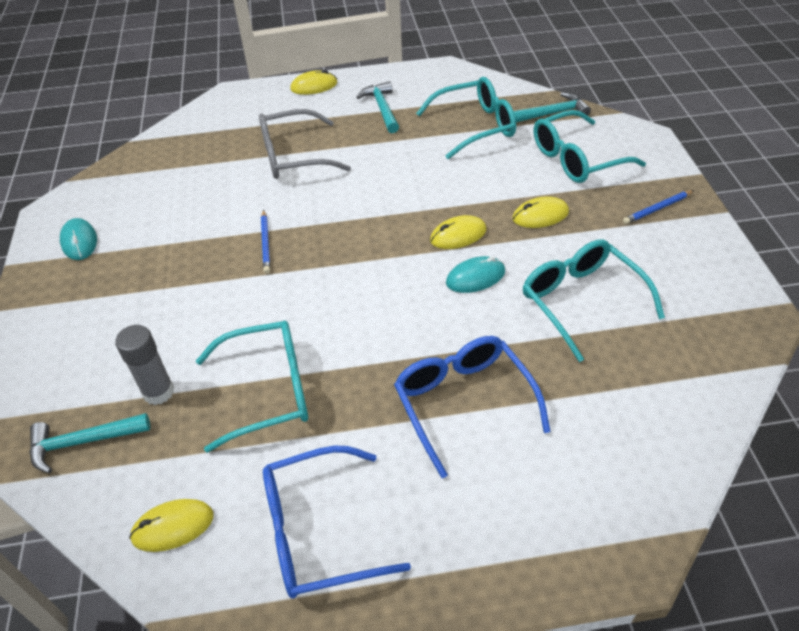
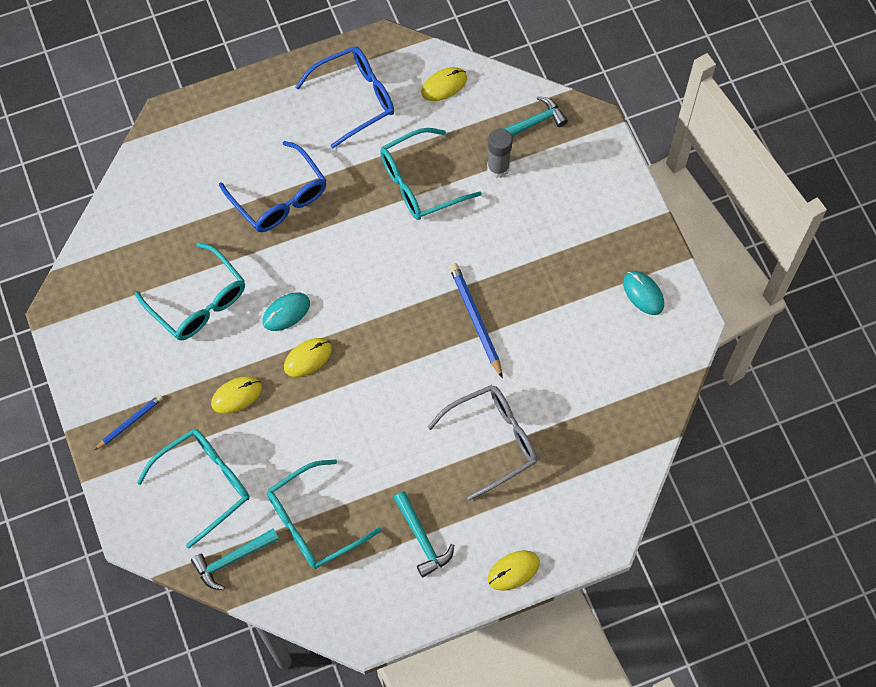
camera: 165 degrees right, 20 degrees up
(265, 243) = (475, 320): blue pencil -> blue pencil, size x1.59

